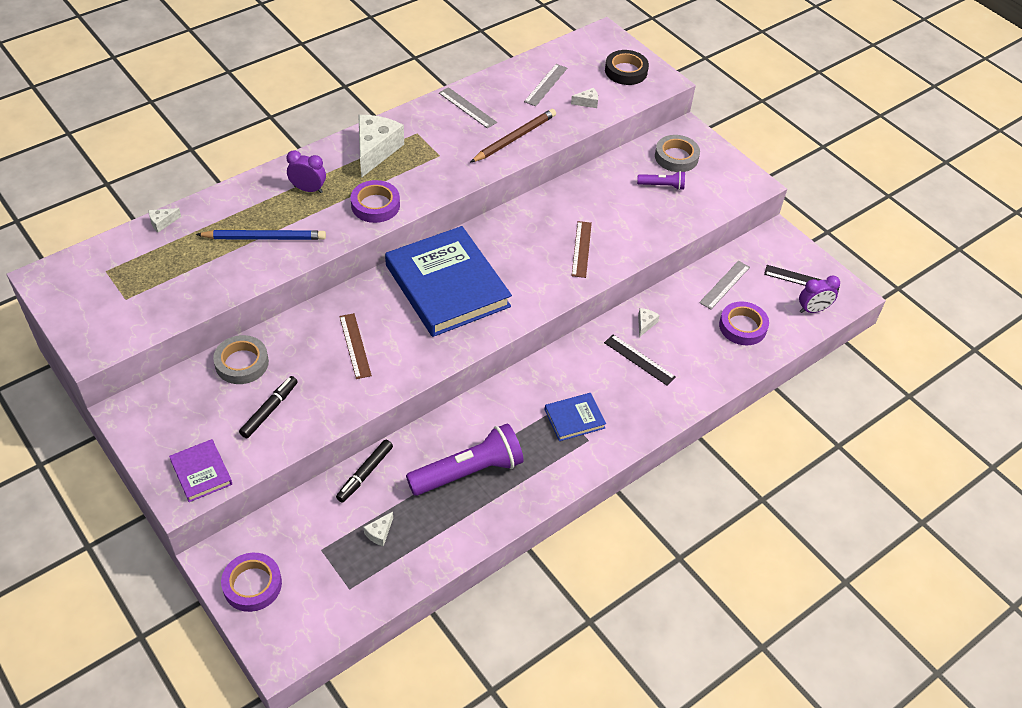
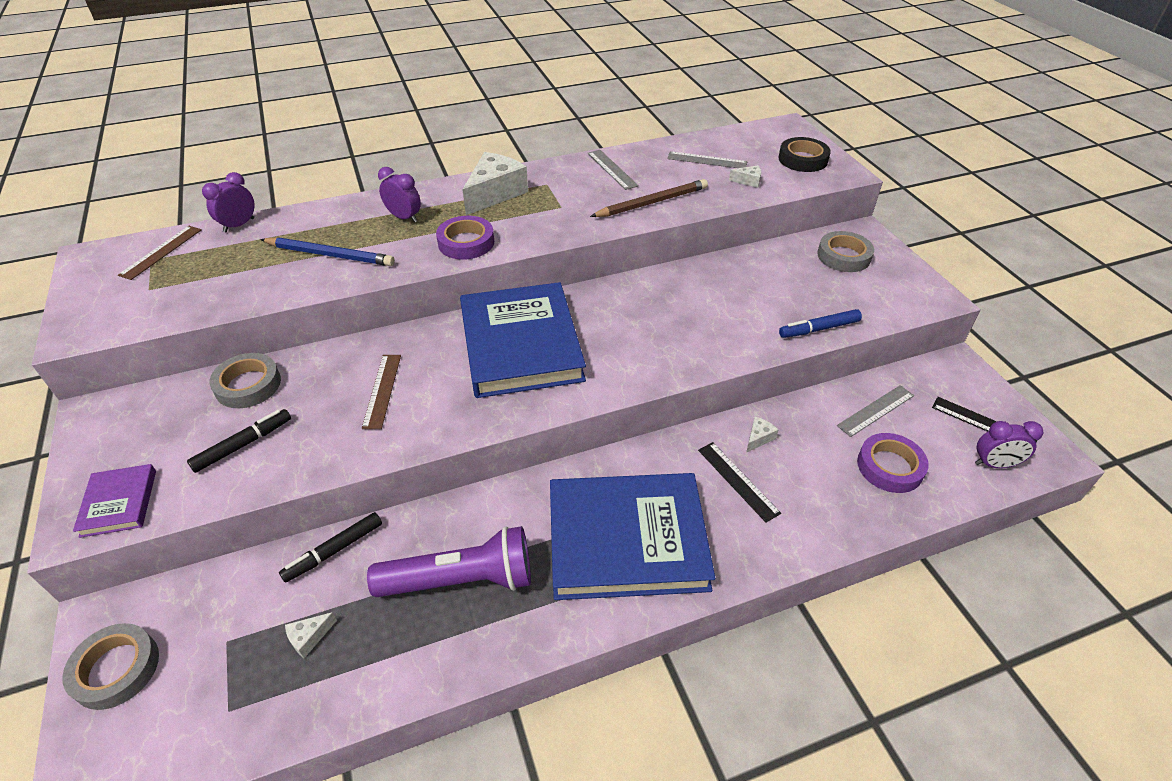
camera: 20 degrees right, 5 degrees down
(162, 222) = (239, 225): white cheese -> purple clock
(252, 585) = (116, 669): purple tape -> grey tape
(545, 85) = (707, 160): grey ruler -> grey ruler turned 60 degrees clockwise
(574, 419) = (627, 540): blue book -> blue book, size x2.23
(581, 249) = (697, 333): brown ruler -> brown ruler (161, 252)
(662, 186) = (818, 282): purple flashlight -> none
(672, 228) = (819, 329): none -> blue marker

